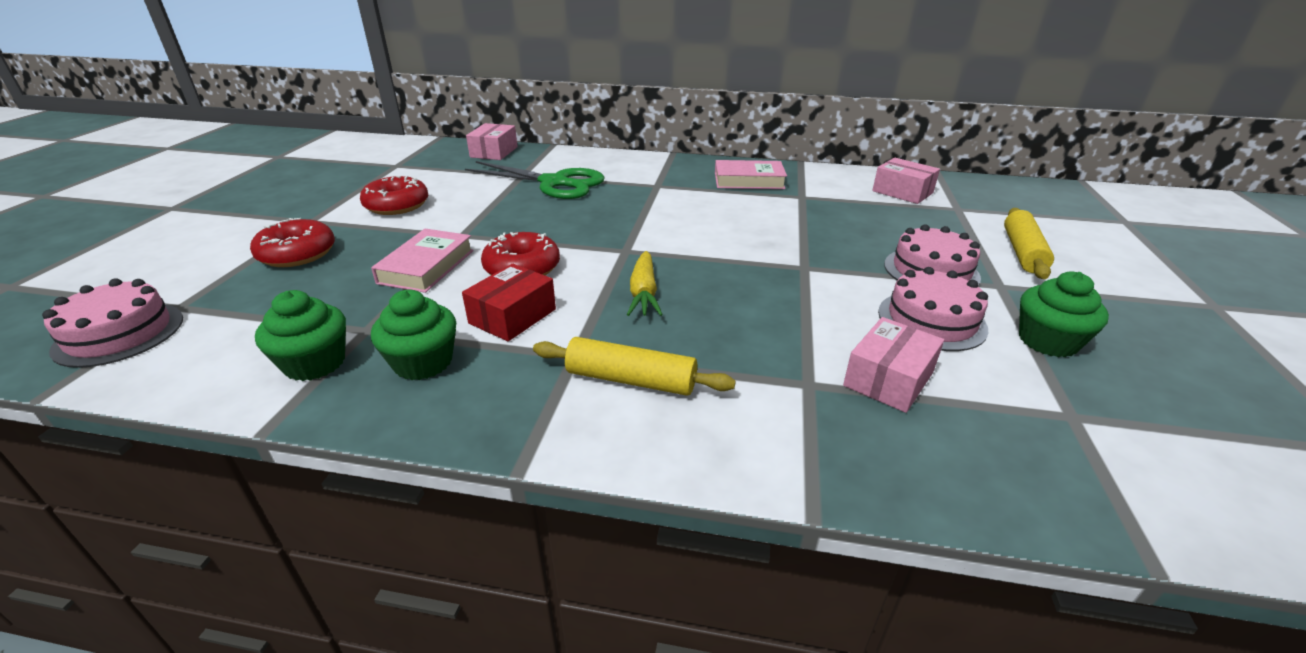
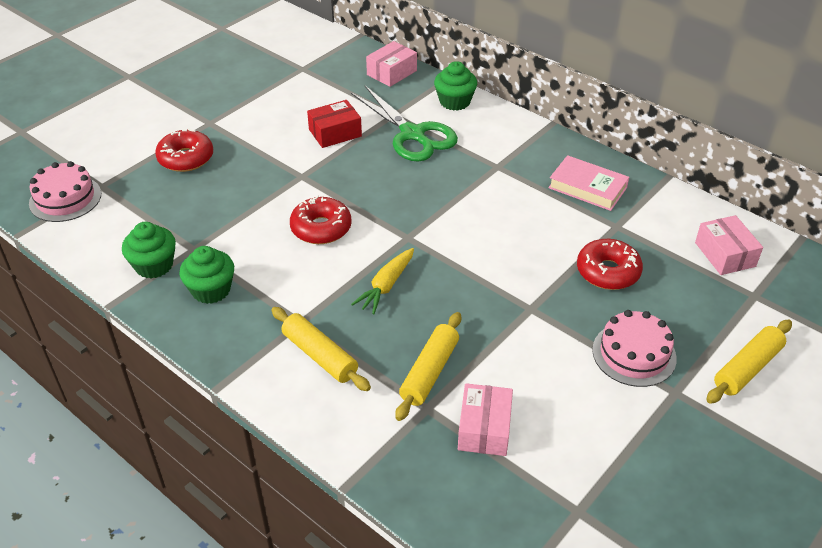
camera: 30 degrees right, 10 degrees up
(397, 205) = (276, 124): red donut -> red donut (608, 272)
(427, 266) = (259, 202): pink book -> none
(512, 316) = (285, 272): red box -> red box (335, 133)
(772, 350) = (429, 372): none -> yellow rolling pin
(888, 379) = (484, 428): pink box -> pink box turned 60 degrees counterclockwise
(931, 320) = (574, 398): pink cake -> none
(1047, 341) = (643, 454): green cupcake -> green cupcake (455, 102)

